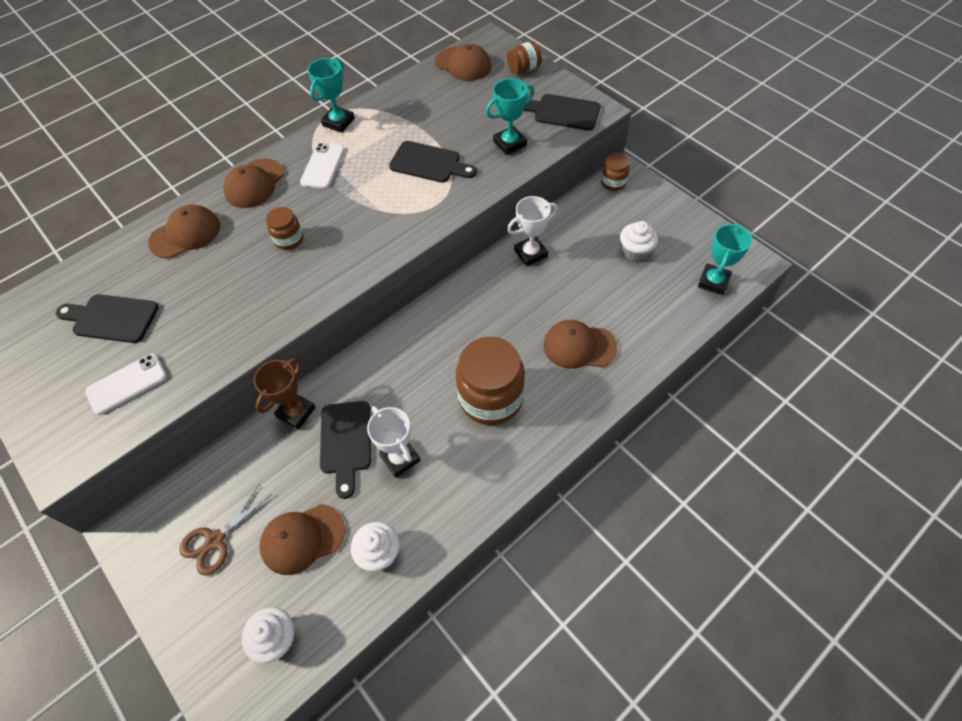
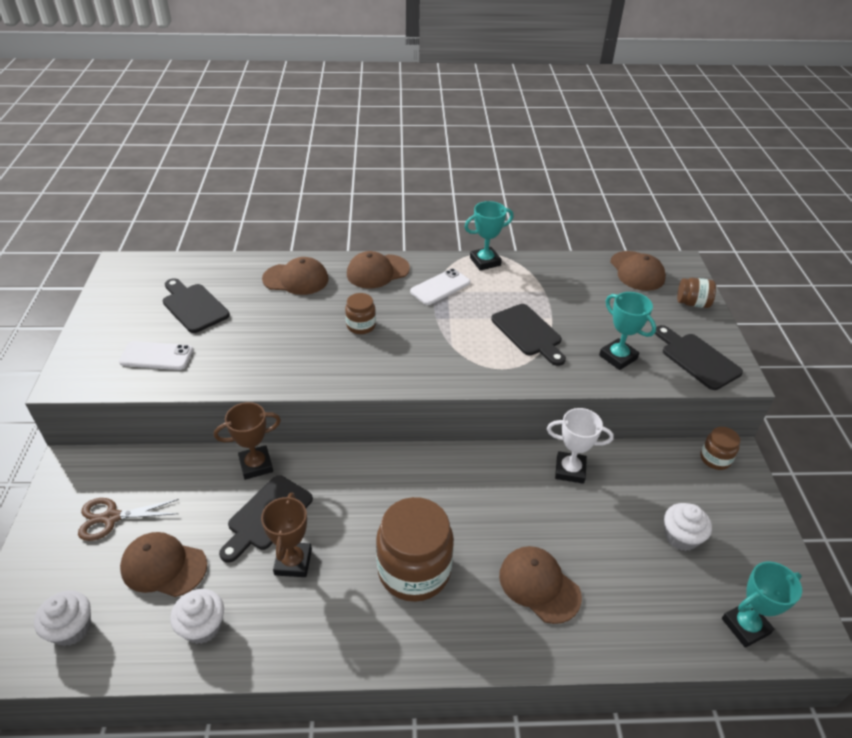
camera: 35 degrees right, 15 degrees down
(400, 458) = (293, 562): white trophy -> brown trophy
(509, 143) = (618, 357): turquoise trophy -> turquoise trophy turned 45 degrees clockwise

